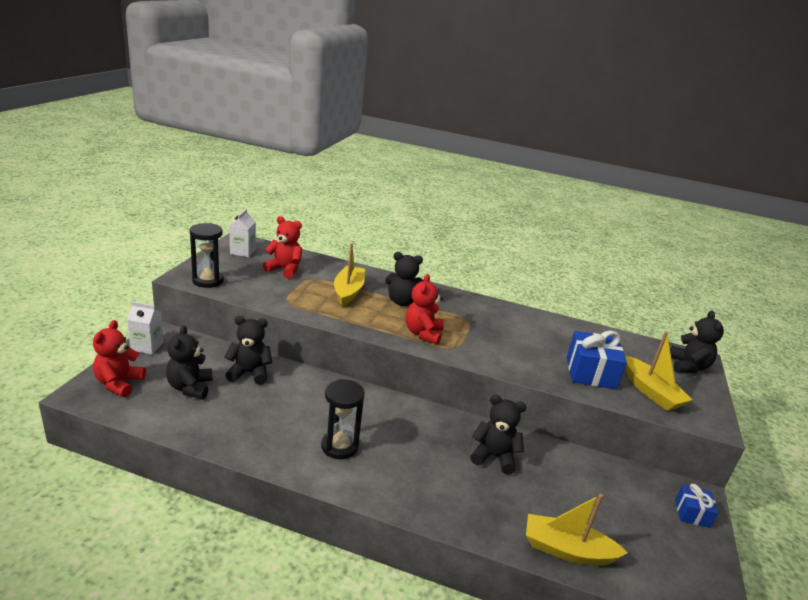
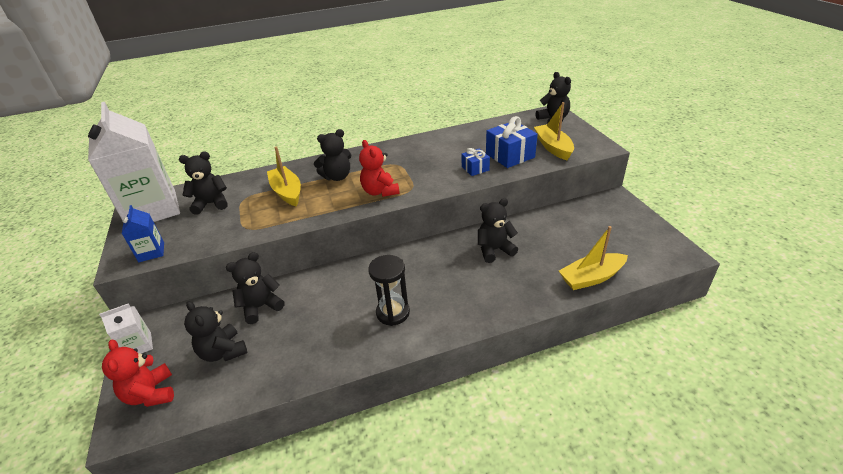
camera: 30 degrees left, 10 degrees up
(208, 281) = (151, 252): black hourglass -> blue carton
(243, 252) = (152, 209): white carton -> white carton, size x2.33
(285, 269) = (211, 204): red teddy bear -> black teddy bear
(651, 392) = (553, 147): yellow boat -> yellow boat turned 135 degrees counterclockwise
(692, 513) = (623, 211): blue gift -> blue gift (475, 168)

